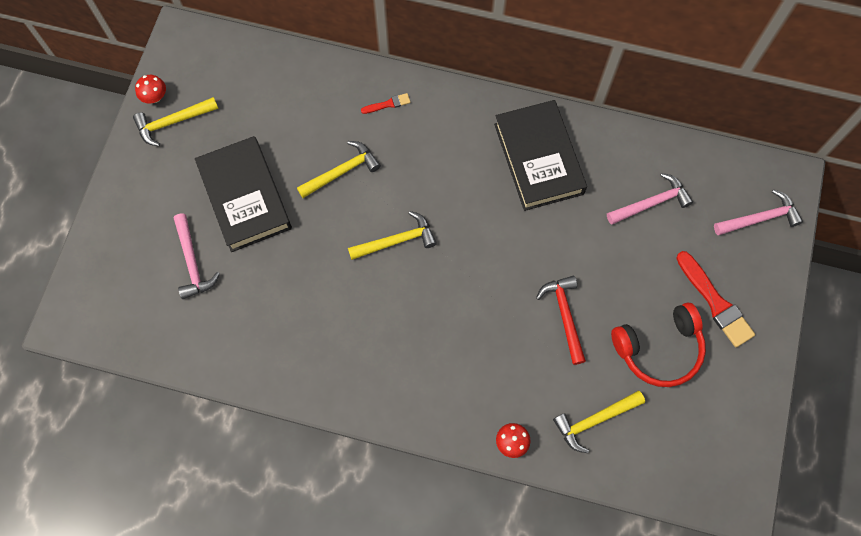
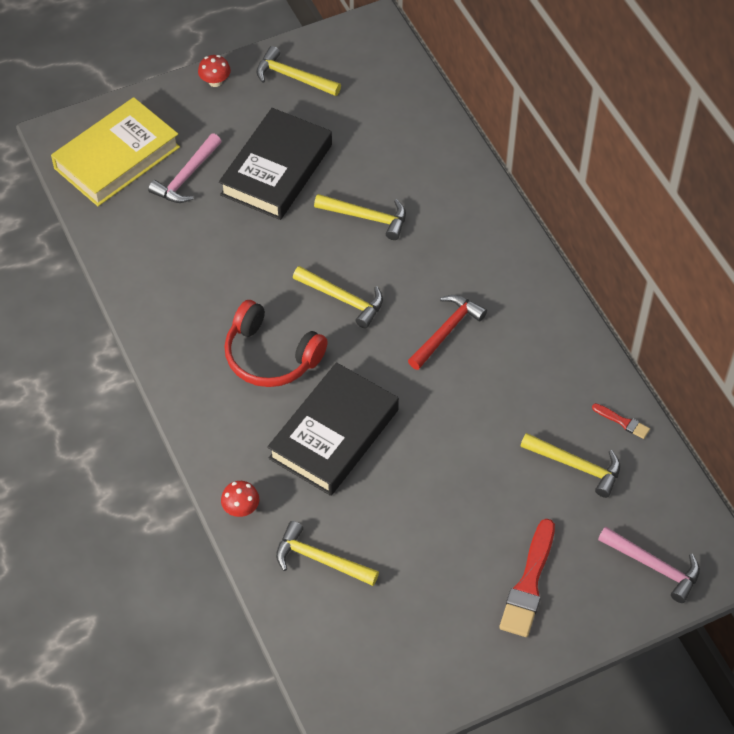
camera: 50 degrees right, 15 degrees down
(127, 297) = (117, 158): none -> yellow book
(155, 97) = (303, 50): red mushroom -> red mushroom (215, 81)
(388, 104) = (462, 205): red brush -> red brush (622, 422)
(538, 159) = (527, 349): black book -> black book (333, 434)
(564, 316) = (396, 470): red hammer -> red hammer (446, 331)
(651, 203) = (576, 466): pink hammer -> yellow hammer
(659, 348) = (437, 566): red headphones -> red headphones (271, 356)

